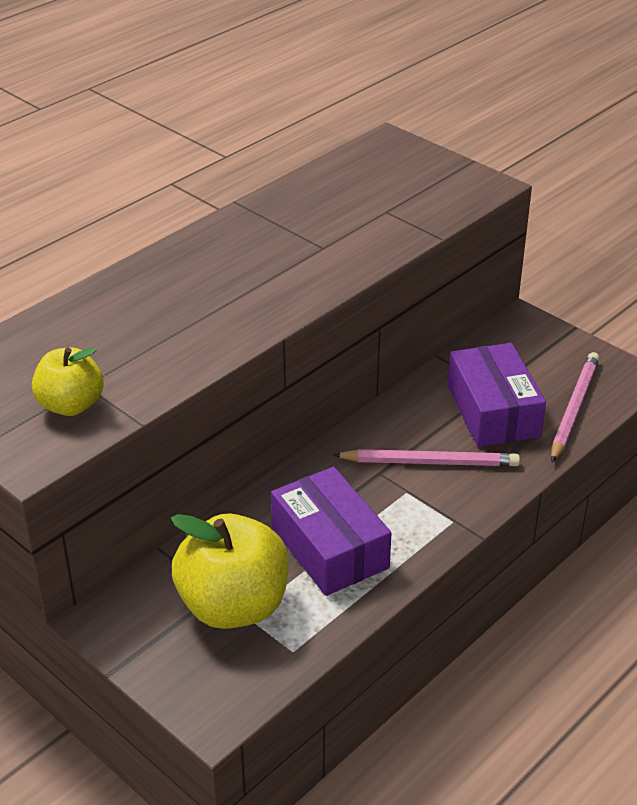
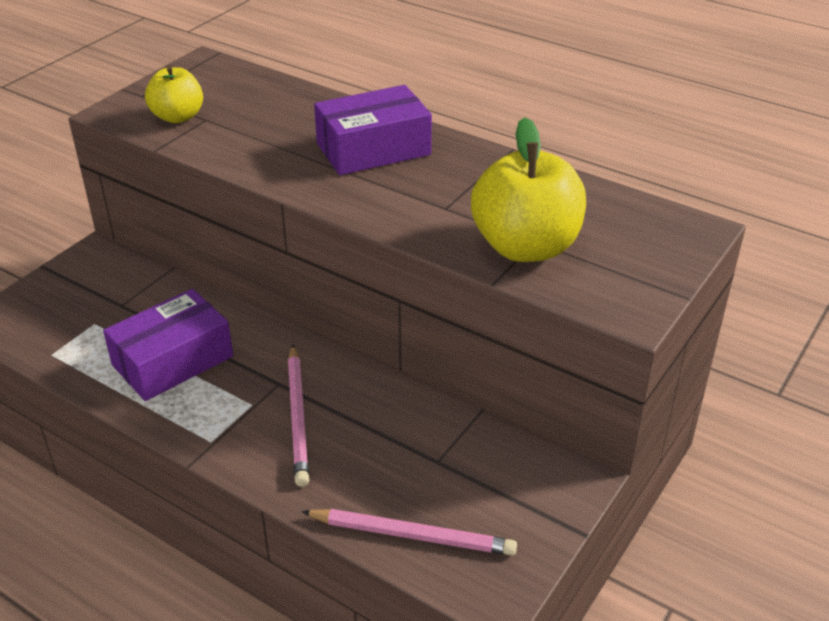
camera: 80 degrees right, 0 degrees up
(233, 606) = (104, 315): yellow apple -> yellow apple (525, 247)
(493, 411) = (392, 461): purple box -> purple box (373, 149)

